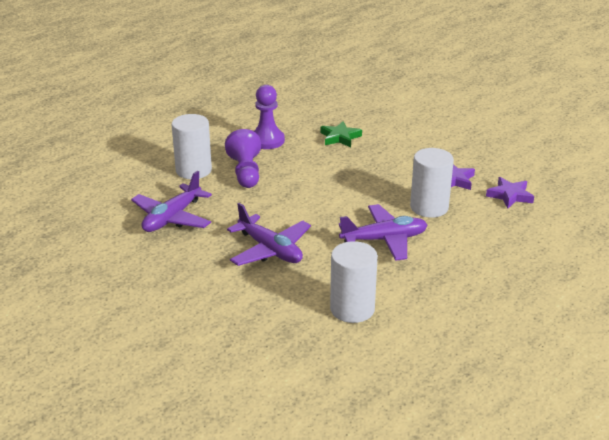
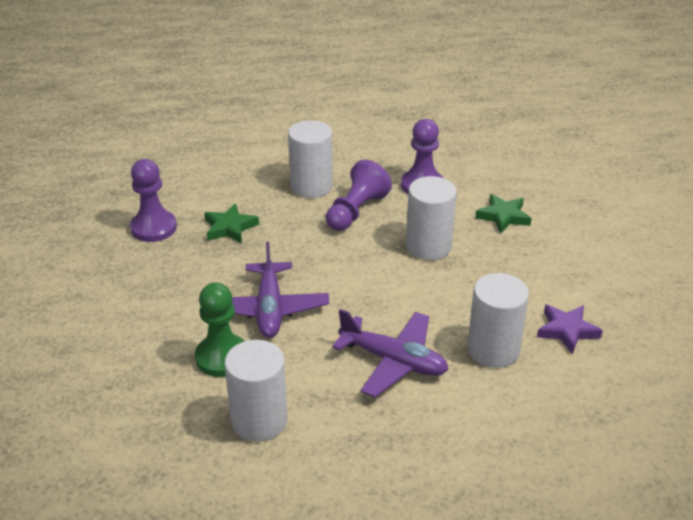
camera: 40 degrees right, 5 degrees up
(114, 242) = (154, 228): none -> purple pawn
(172, 218) = (230, 227): purple plane -> green star
(279, 290) = (222, 357): none -> green pawn
(319, 172) = (428, 246): none -> white cylinder
(510, 195) = (612, 387): purple star -> none

